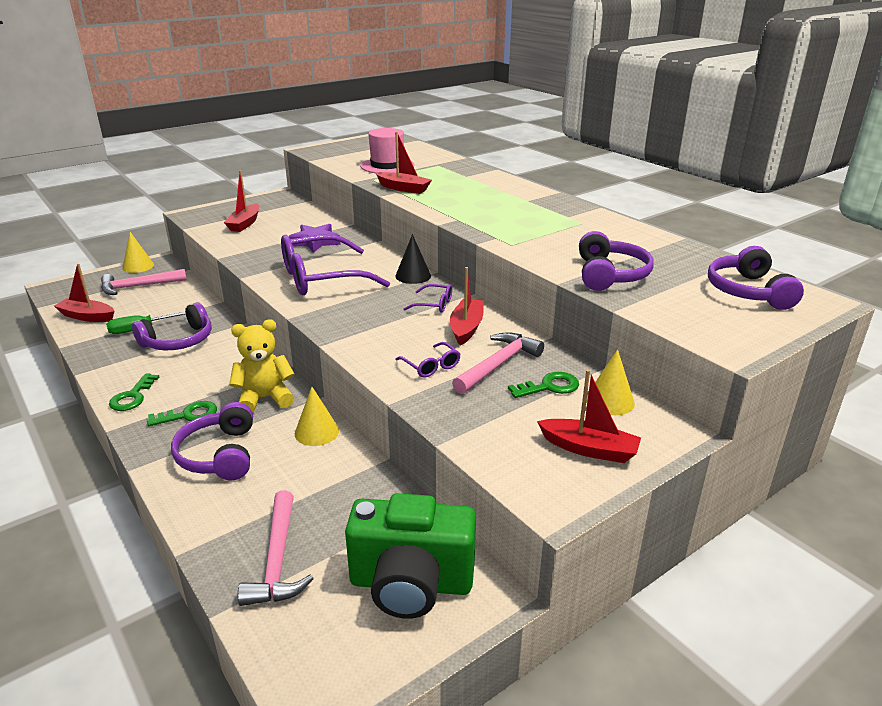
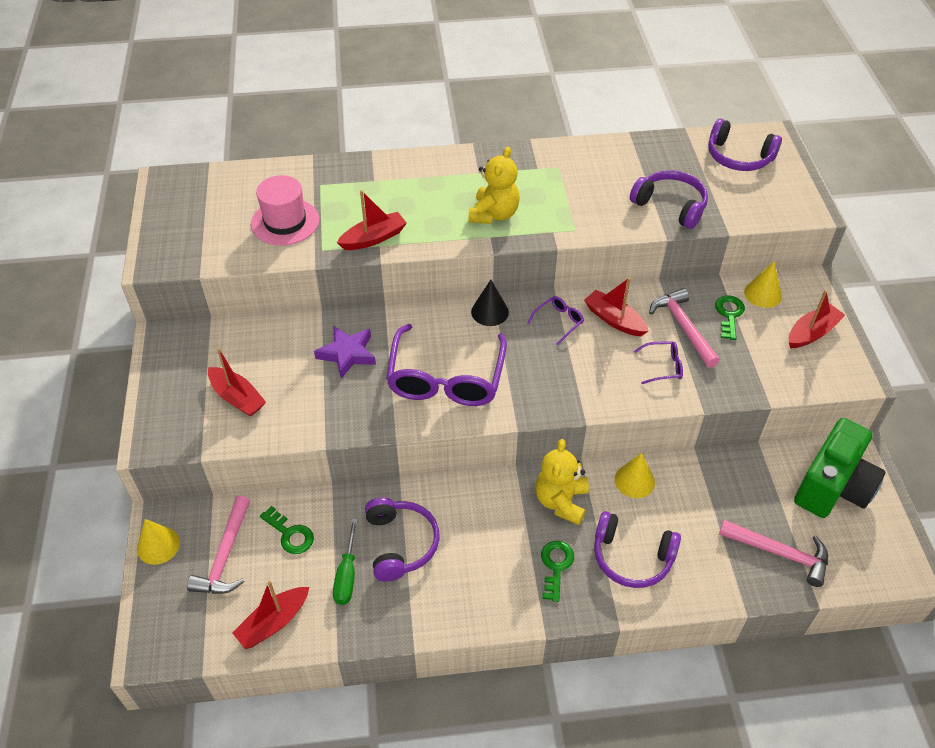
camera: 60 degrees left, 20 degrees up
(132, 396) = (494, 606): green key -> green key (290, 534)
(485, 215) = (494, 214): none -> yellow teddy bear

